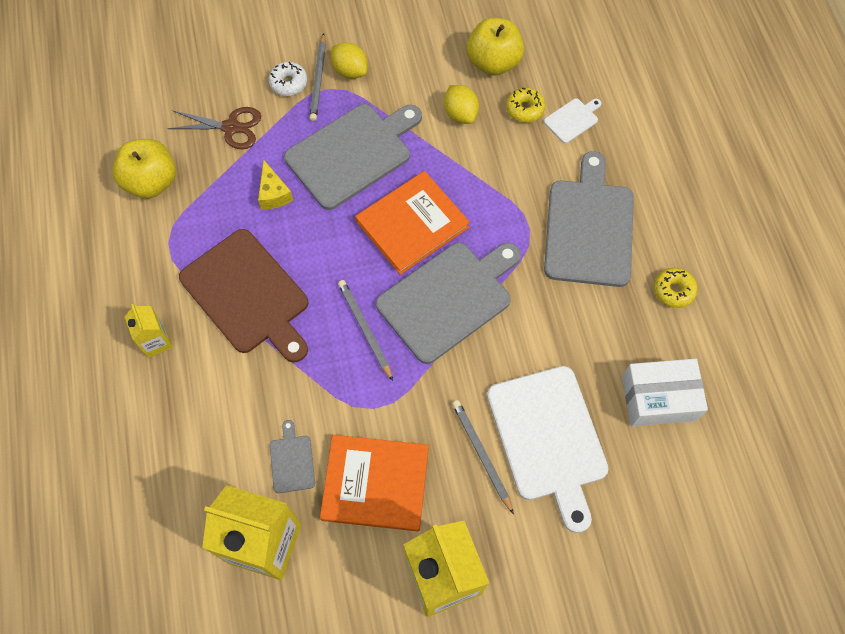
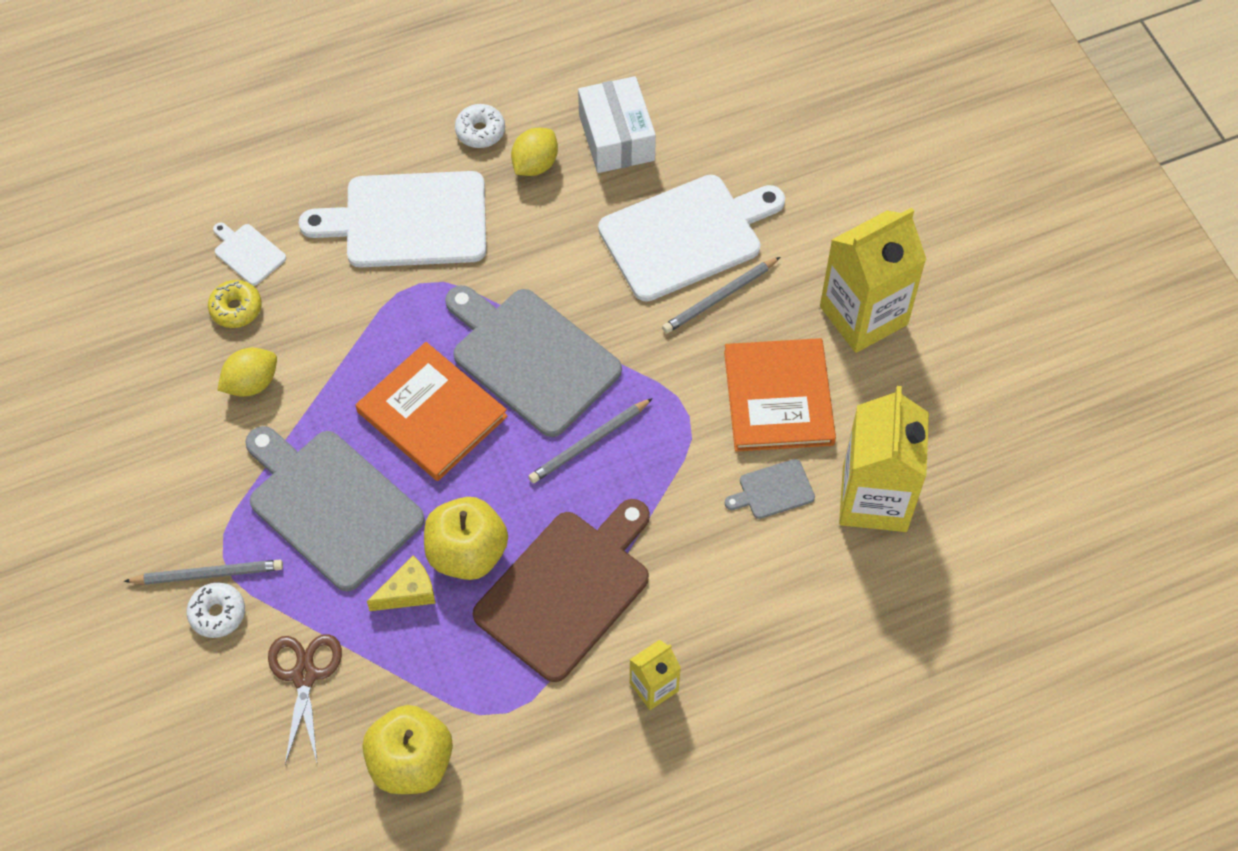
camera: 100 degrees left, 5 degrees down
(350, 71) = (189, 534): yellow lemon -> yellow lemon (535, 164)
(493, 62) = (160, 355): yellow apple -> yellow apple (467, 553)
(589, 227) = (408, 221): grey cutting board -> white cutting board
(673, 290) = (480, 131): yellow donut -> white donut

